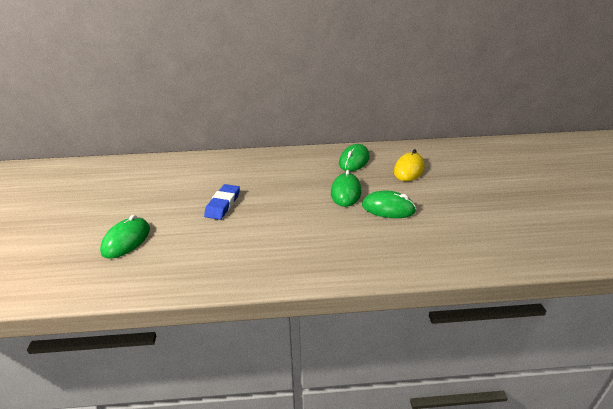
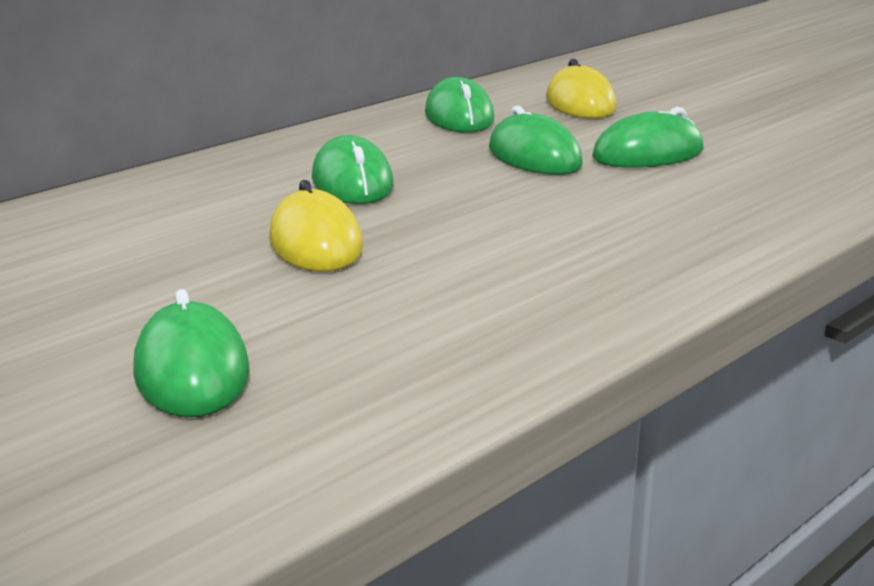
camera: 40 degrees left, 10 degrees down
(223, 204) = (316, 243): blue eraser -> yellow mouse
(272, 181) = (352, 182): none -> green mouse

